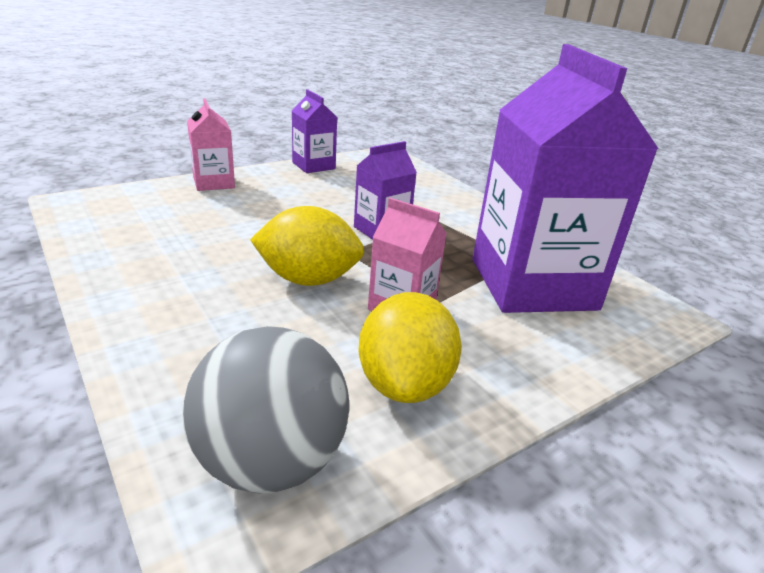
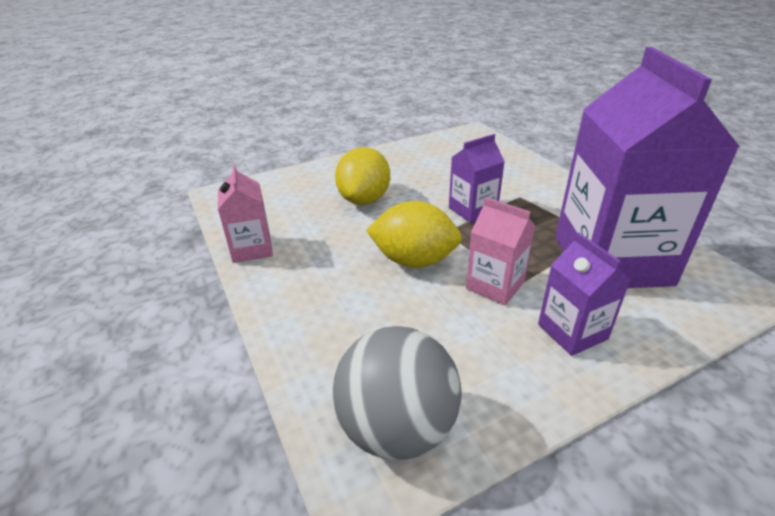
camera: 10 degrees right, 5 degrees up
(214, 183) = (328, 169): pink carton -> pink carton (252, 248)
(313, 166) = (410, 147): purple carton -> purple carton (572, 331)
(405, 384) = (501, 359): yellow lemon -> yellow lemon (364, 199)

